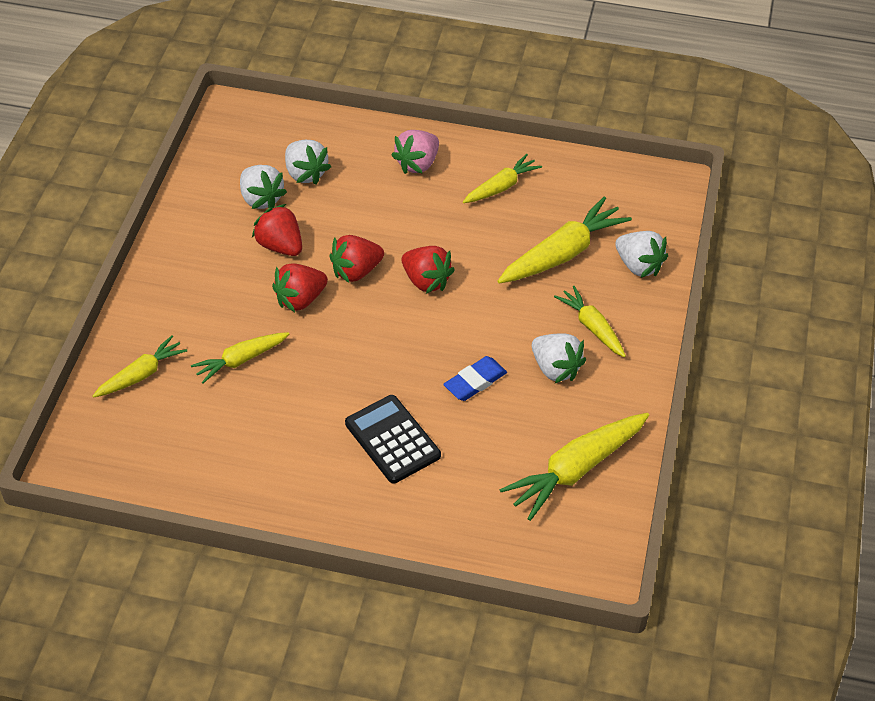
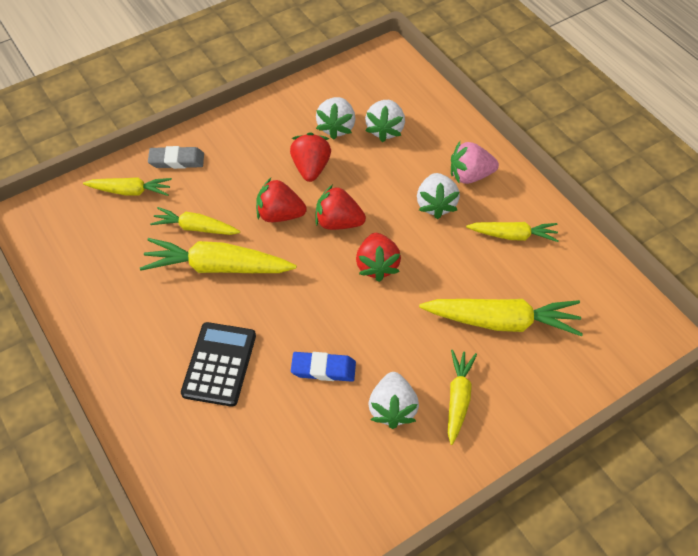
camera: 45 degrees right, 5 degrees up
(151, 321) = (177, 160): none -> grey eraser
(576, 469) = (315, 503): yellow carrot -> yellow carrot (218, 267)
(638, 266) = (552, 378): white strawberry -> white strawberry (436, 205)

